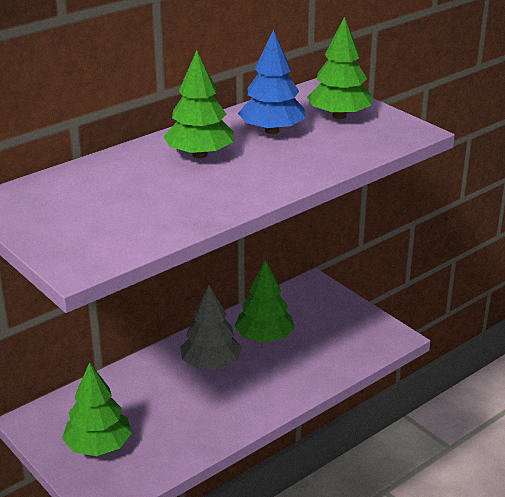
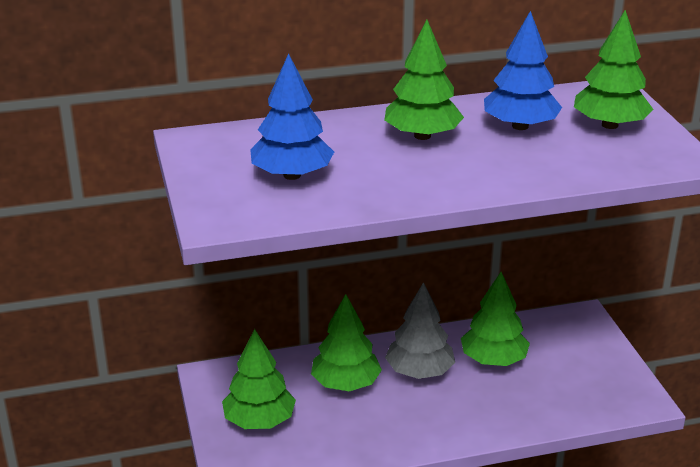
camera: 25 degrees right, 0 degrees up
(114, 211) = (292, 175): none -> blue tree
(155, 392) = (346, 383): none -> green tree

